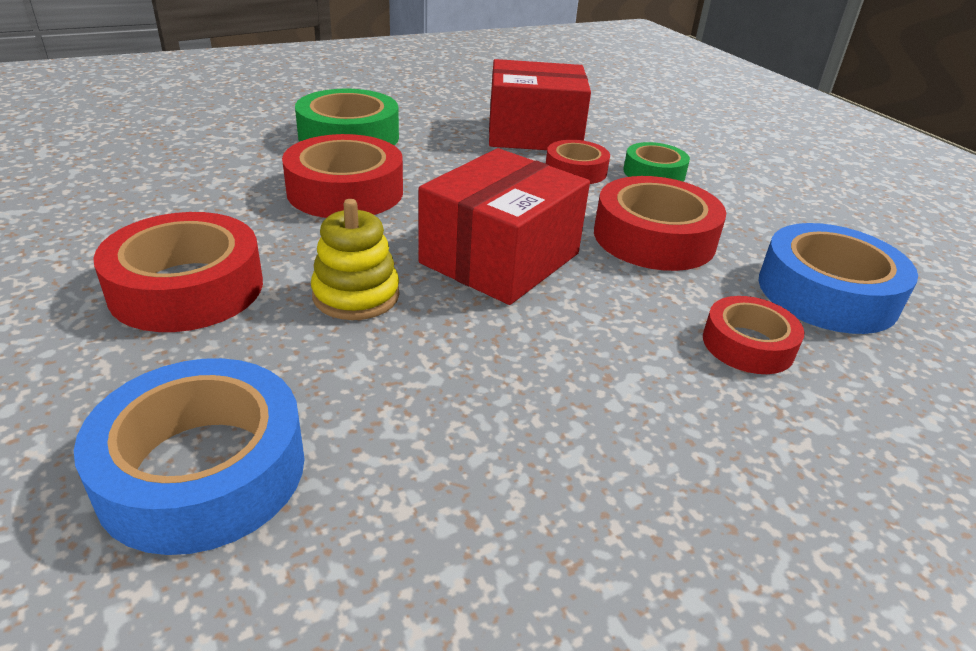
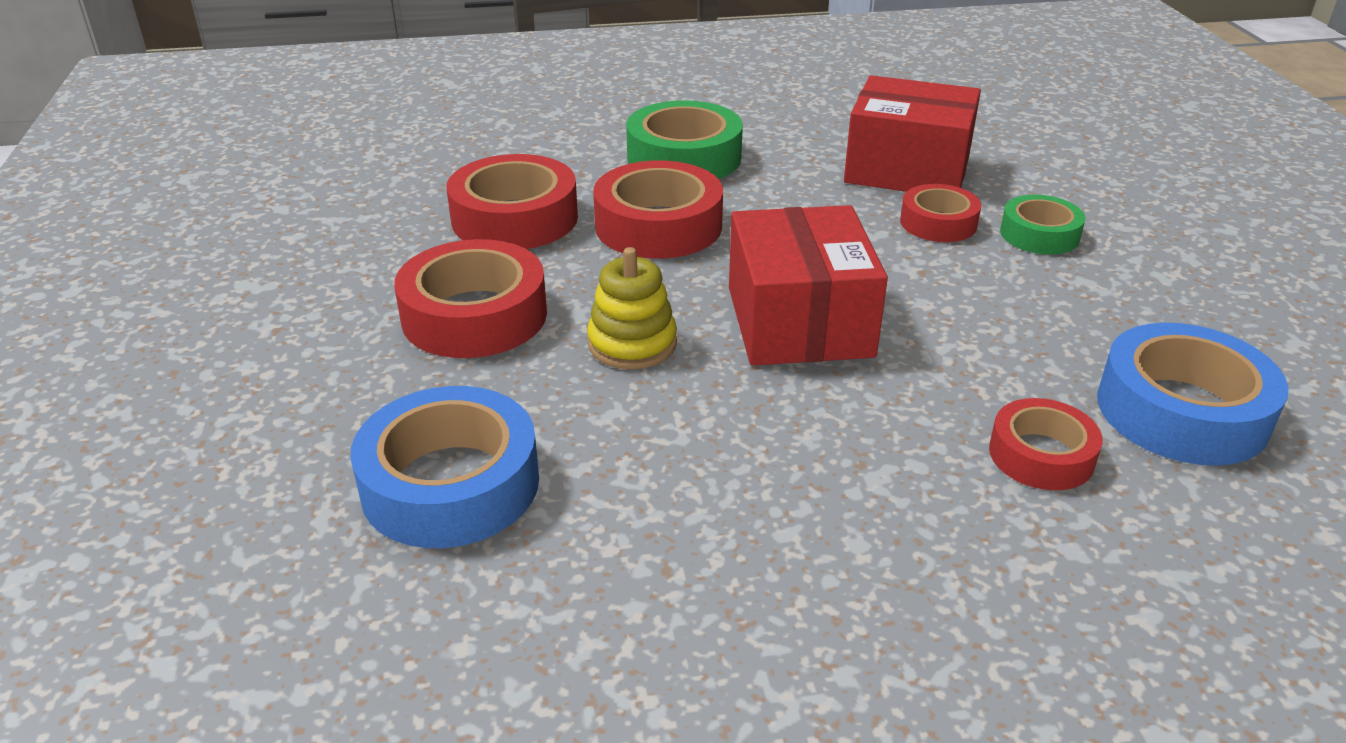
camera: 20 degrees right, 0 degrees up
(500, 258) = (799, 322): red box -> red box turned 60 degrees counterclockwise
(654, 238) = (994, 318): red tape -> red tape (515, 218)

